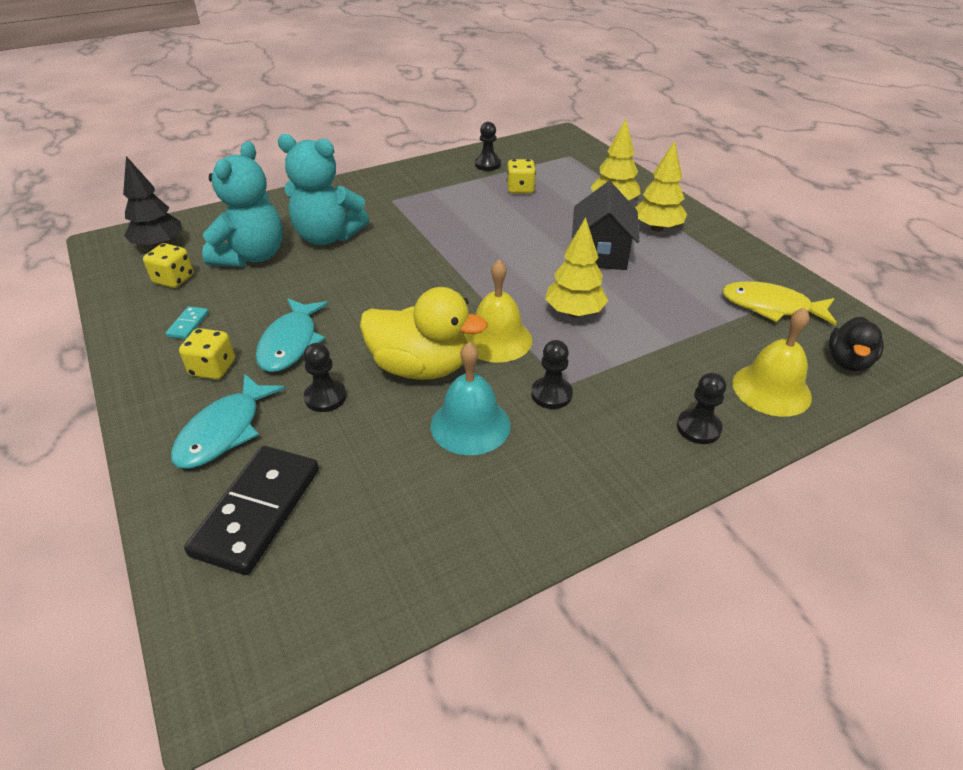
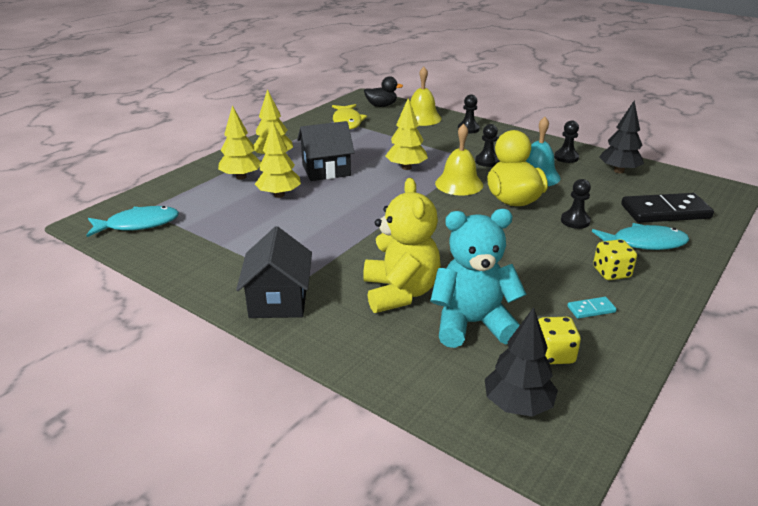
camera: 115 degrees left, 10 degrees down
(290, 343) = (549, 252): turquoise fish -> turquoise fish (138, 224)
(327, 237) = (400, 292): turquoise teddy bear -> yellow teddy bear
(375, 188) = (278, 300): none -> black house
(415, 545) = (619, 171): none -> black tree
(487, 164) = (185, 248): black pawn -> black pawn (566, 157)
(520, 189) = (236, 219): yellow dice -> none
(555, 216) = (279, 195): none -> yellow tree

